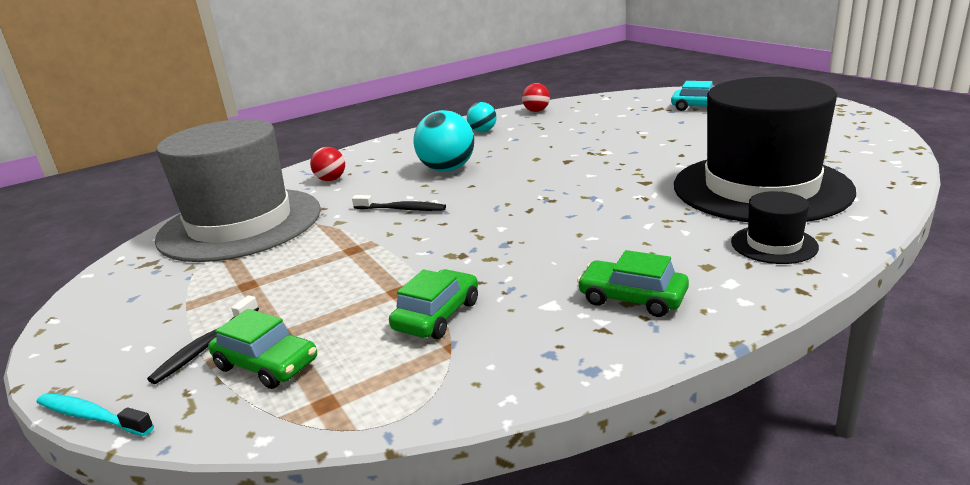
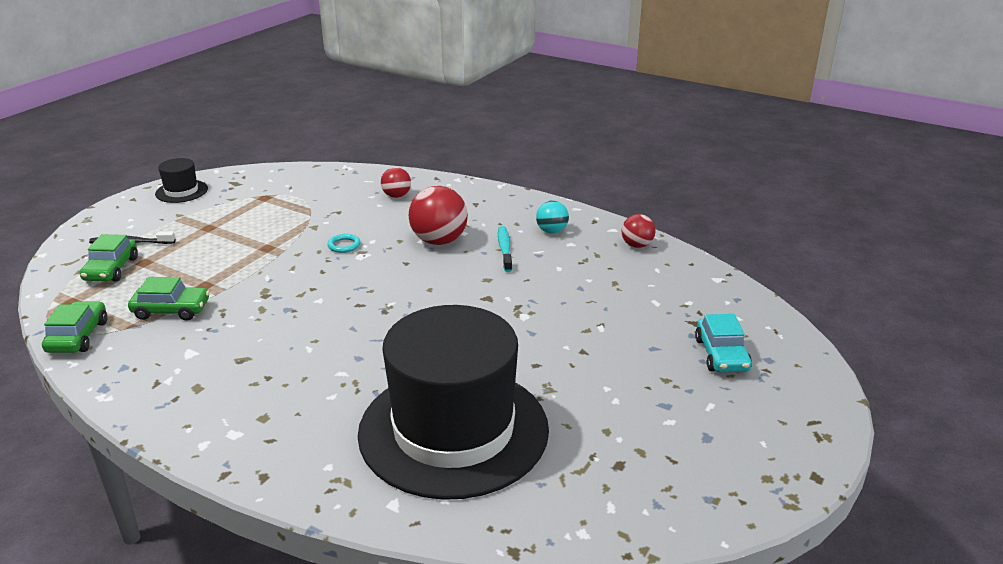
camera: 60 degrees right, 5 degrees up
(91, 416) = (63, 238): turquoise toothbrush -> turquoise toothbrush (504, 249)
(240, 224) = (301, 190): grey hat -> none
(402, 209) = (344, 245): black toothbrush -> turquoise ring
(447, 169) = (439, 241): turquoise ball -> red ball
(632, 298) = (202, 388): green car -> green car (78, 336)
(774, 244) = (313, 451): black hat -> black hat (181, 191)

